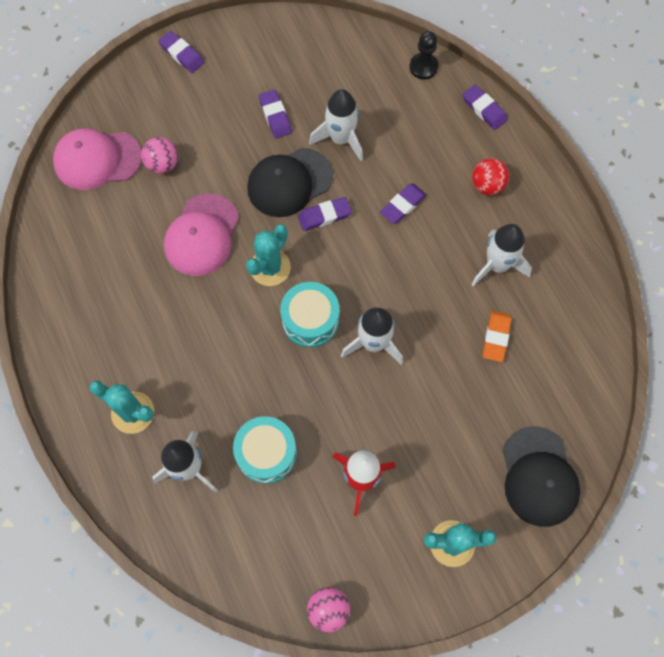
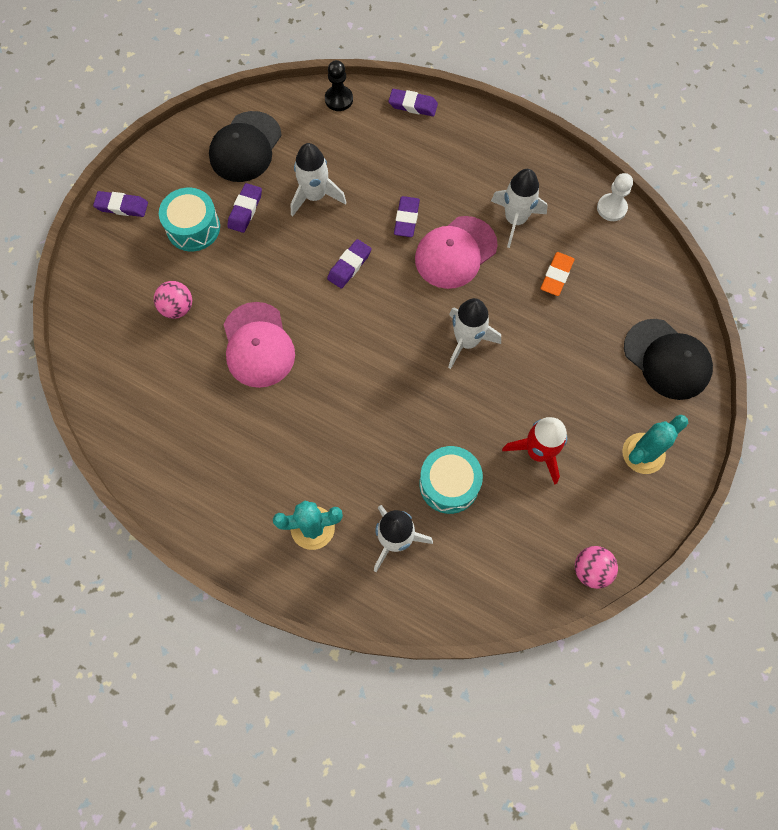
camera: 35 degrees left, 0 degrees up
(97, 160) = (114, 339): pink cap -> pink cap (455, 252)
(270, 267) = (337, 335): turquoise cactus -> none
(275, 116) = (245, 210): purple eraser -> purple eraser turned 75 degrees clockwise
(289, 182) = (299, 257): black cap -> black cap (245, 147)
(310, 320) = (402, 356): turquoise drum -> turquoise drum (193, 228)
(487, 185) = (460, 163): red ball -> none
(496, 337) = (556, 276): orange eraser -> orange eraser turned 45 degrees clockwise
(594, 309) = (611, 208): none -> white pawn

